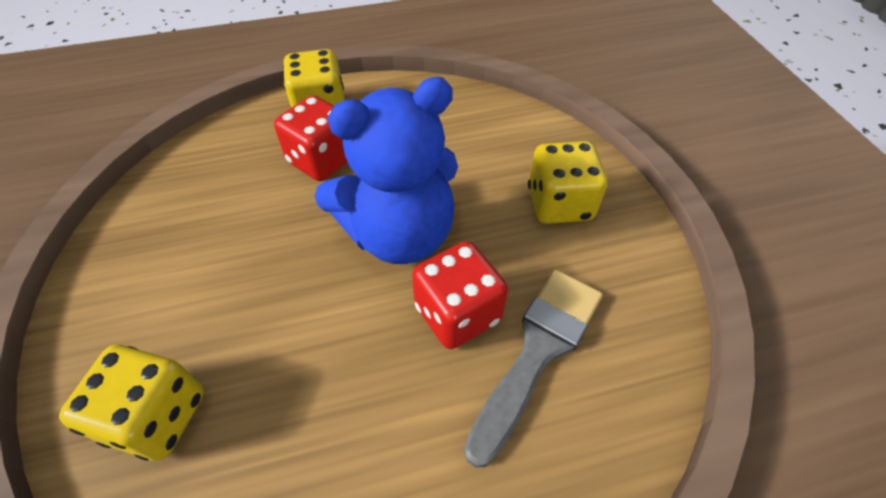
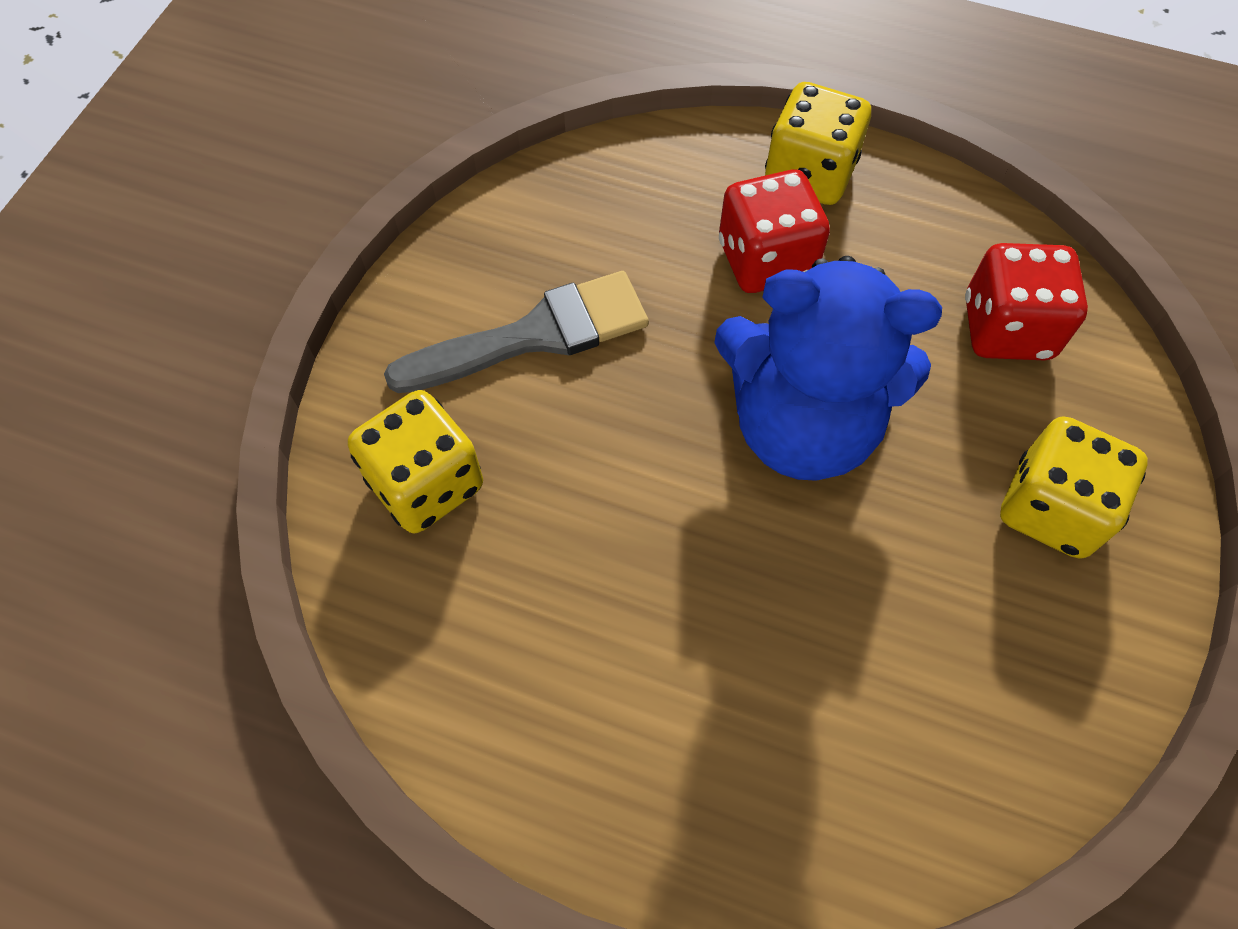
camera: 35 degrees right, 10 degrees up
(457, 313) = (807, 571): red dice -> red dice (1007, 328)
(538, 351) = (873, 679): grey brush -> grey brush (534, 335)

